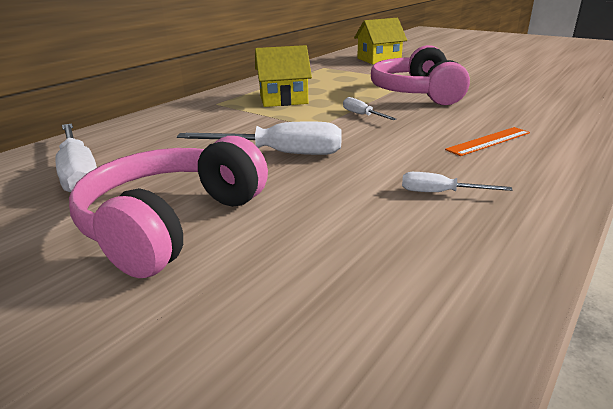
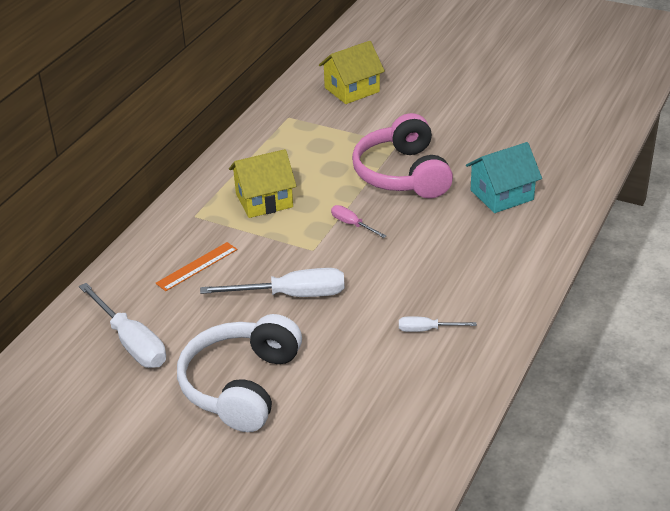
camera: 10 degrees left, 10 degrees up
(172, 223) = (241, 385): pink headphones -> white headphones
(362, 115) = (352, 224): white screwdriver -> pink screwdriver
(489, 141) = (468, 257): orange ruler -> orange ruler (197, 266)
(519, 107) = (501, 195): none -> turquoise house

